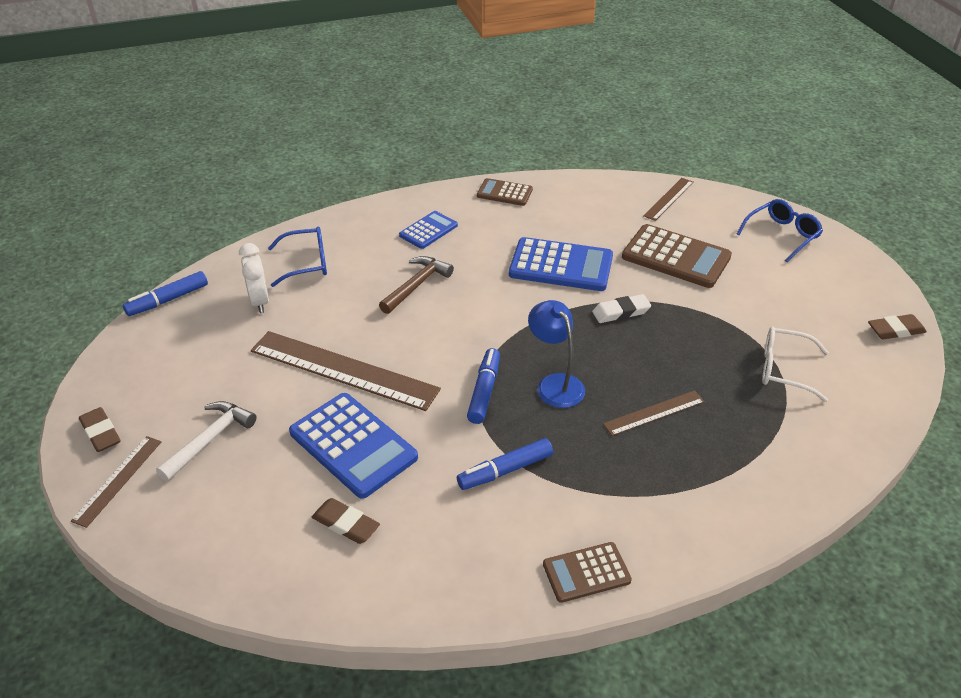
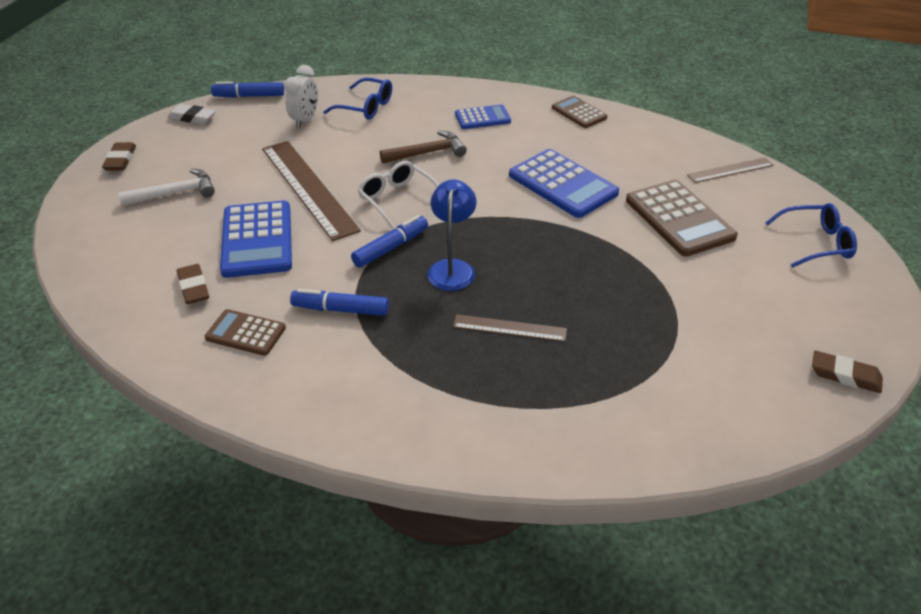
camera: 35 degrees right, 0 degrees up
(117, 480) = (98, 192): brown ruler -> none
(586, 572) = (315, 411): brown calculator -> brown calculator (246, 333)
(621, 312) = (573, 240): white eraser -> white eraser (192, 118)
(783, 369) = (676, 352): white glasses -> white glasses (397, 199)

